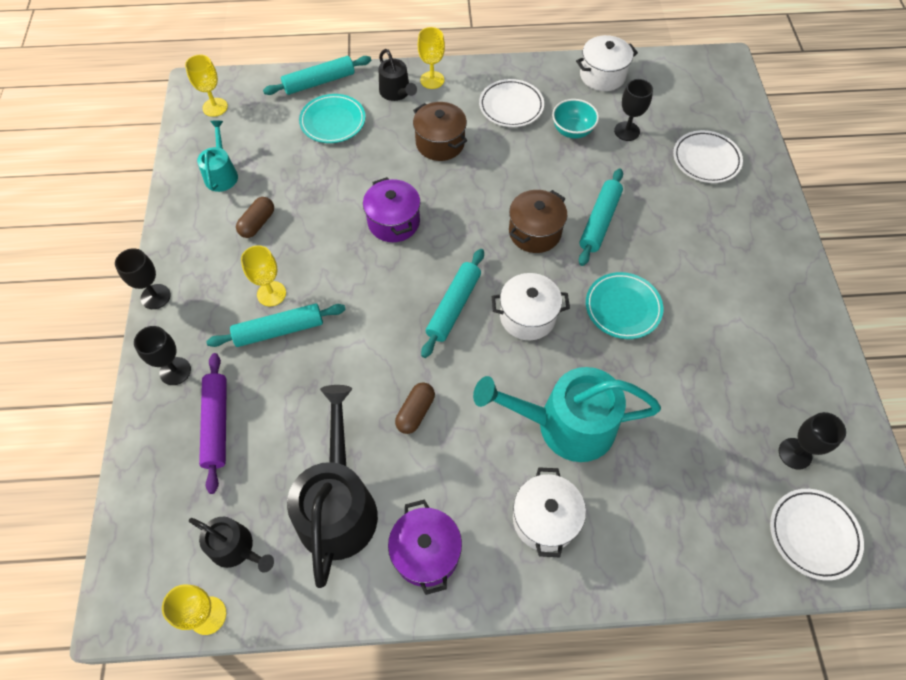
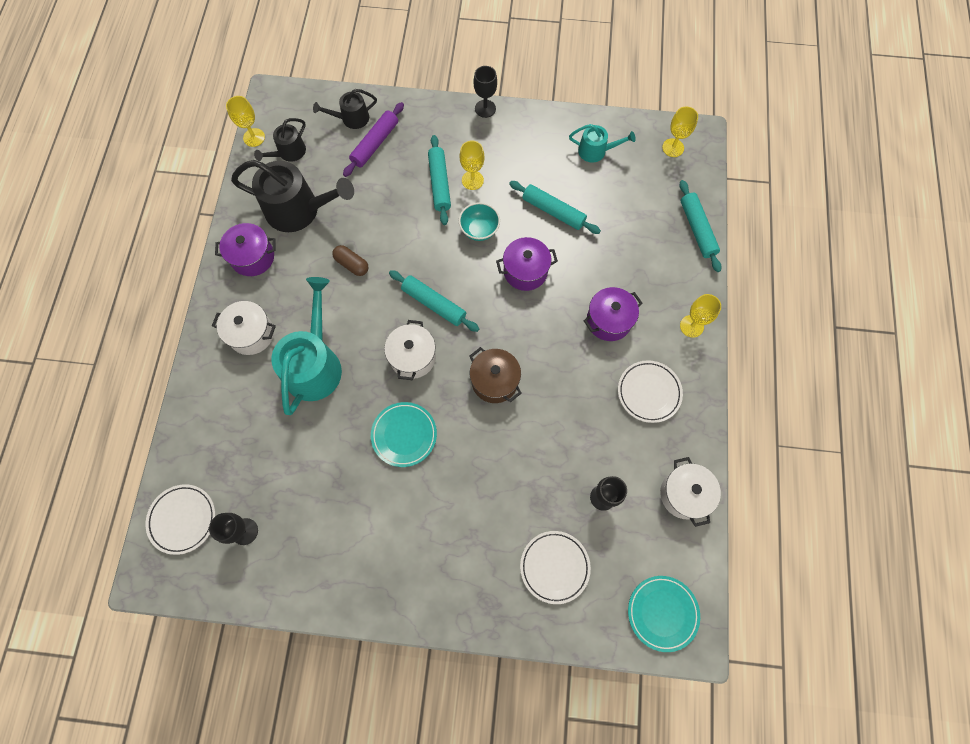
camera: 100 degrees right, 10 degrees up
(175, 371) = (421, 120): black goblet -> none
(216, 424) = (375, 144): purple rolling pin -> purple rolling pin turned 60 degrees counterclockwise
(257, 223) = (540, 174): brown capsule -> none
(333, 122) = (645, 236): turquoise plate -> turquoise plate (662, 613)
(396, 92) = (677, 292): black watering can -> black watering can (351, 118)
(440, 143) = (608, 320): brown pot -> purple pot
(572, 131) = (609, 443): turquoise bowl -> turquoise bowl (479, 230)
(599, 221) = (496, 440): turquoise rolling pin -> turquoise rolling pin (553, 211)

